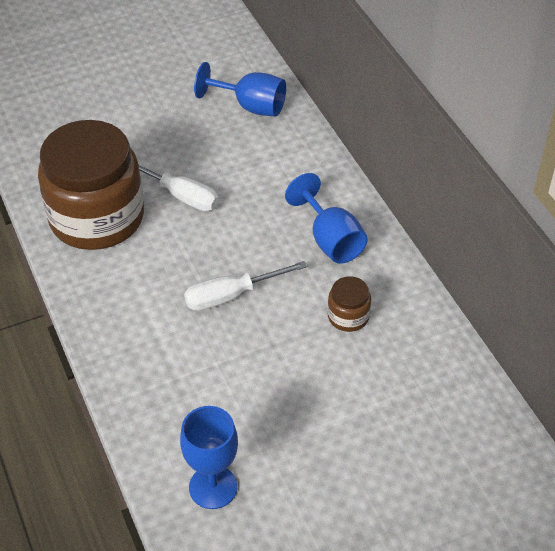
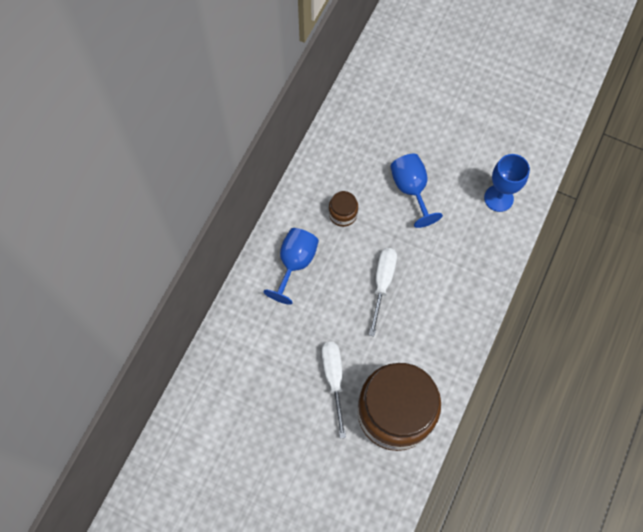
camera: 130 degrees left, 20 degrees up
(231, 295) = (382, 283): white screwdriver -> white screwdriver turned 105 degrees counterclockwise
(250, 106) = (215, 405): blue goblet -> blue goblet (411, 189)

